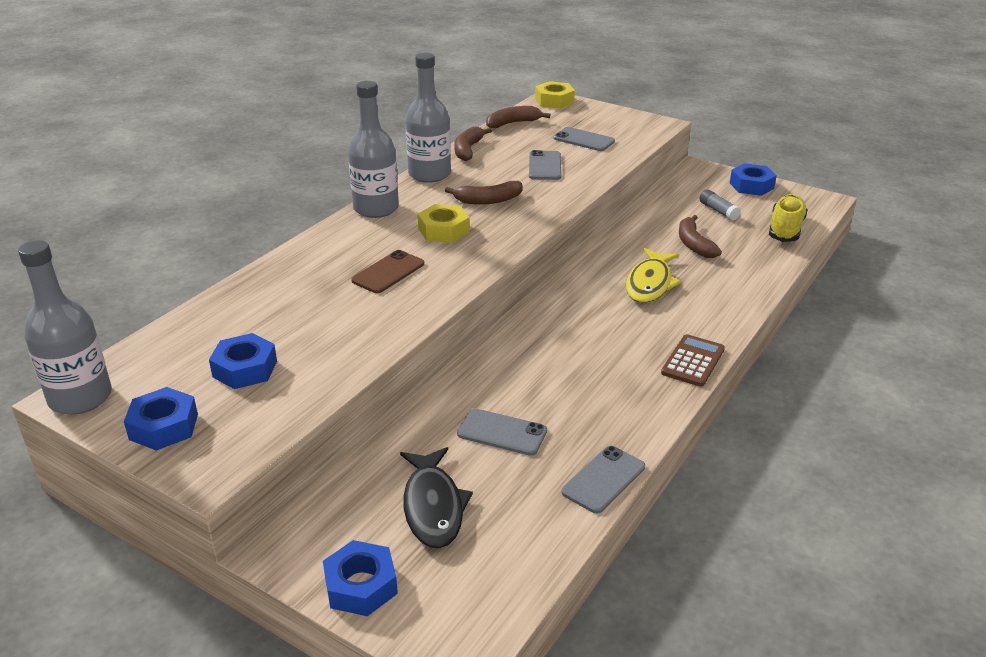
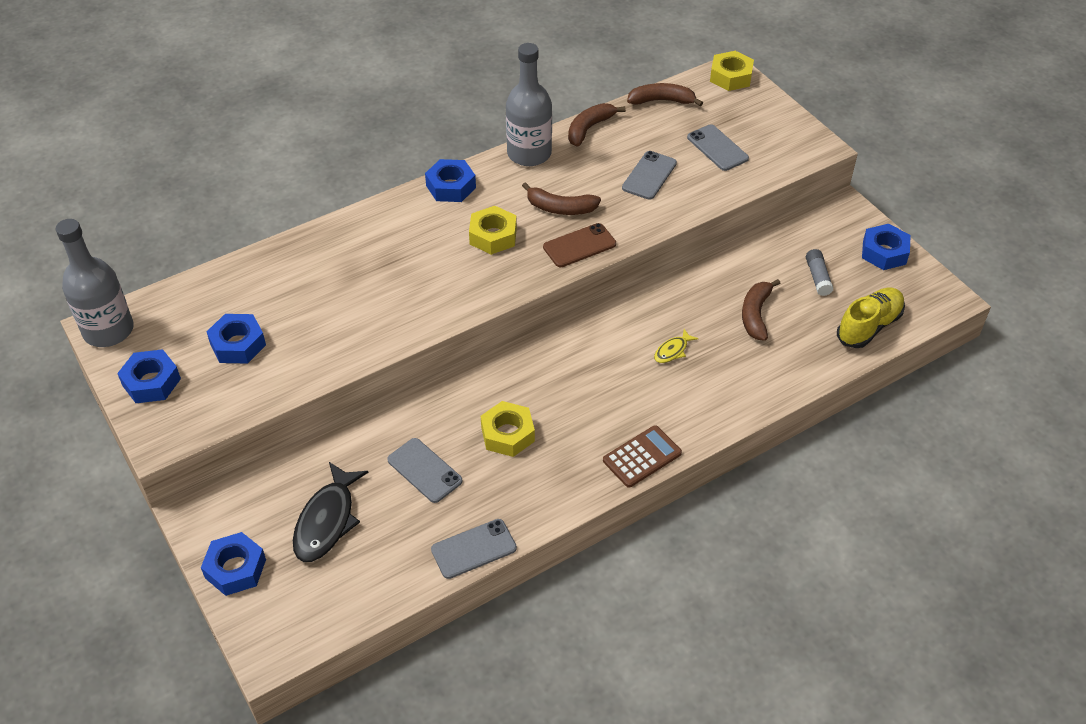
camera: 25 degrees right, 15 degrees up
(376, 208) = (451, 186): grey bottle -> blue nut
(388, 272) = (412, 273): brown phone -> brown phone (579, 245)
(558, 381) = (508, 434): none -> yellow nut
(650, 283) = (672, 351): yellow fish -> yellow fish, size x0.50

